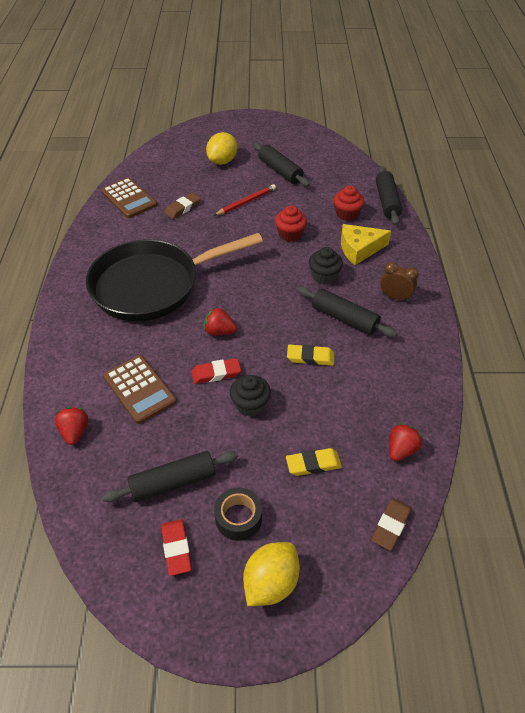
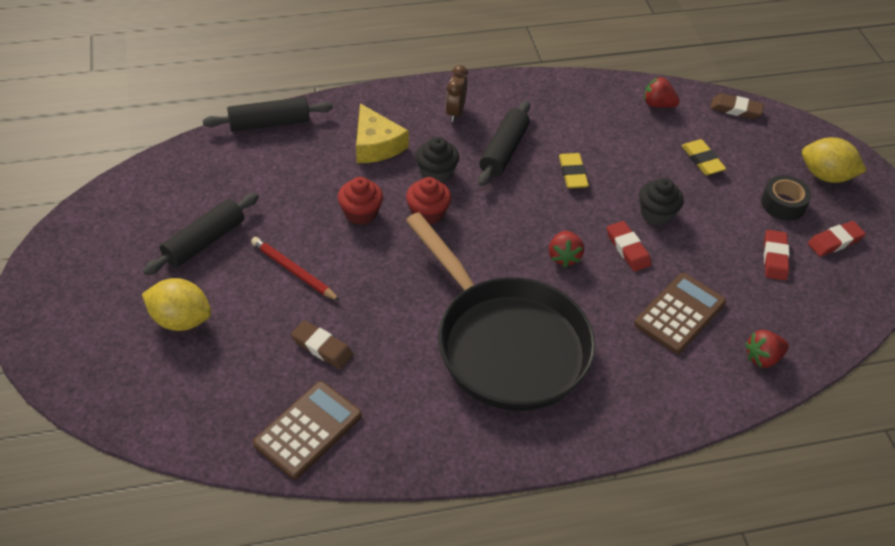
camera: 105 degrees left, 0 degrees up
(173, 482) = (775, 258): black rolling pin -> red eraser
(347, 214) = (304, 160): red cupcake -> red cupcake (428, 213)

